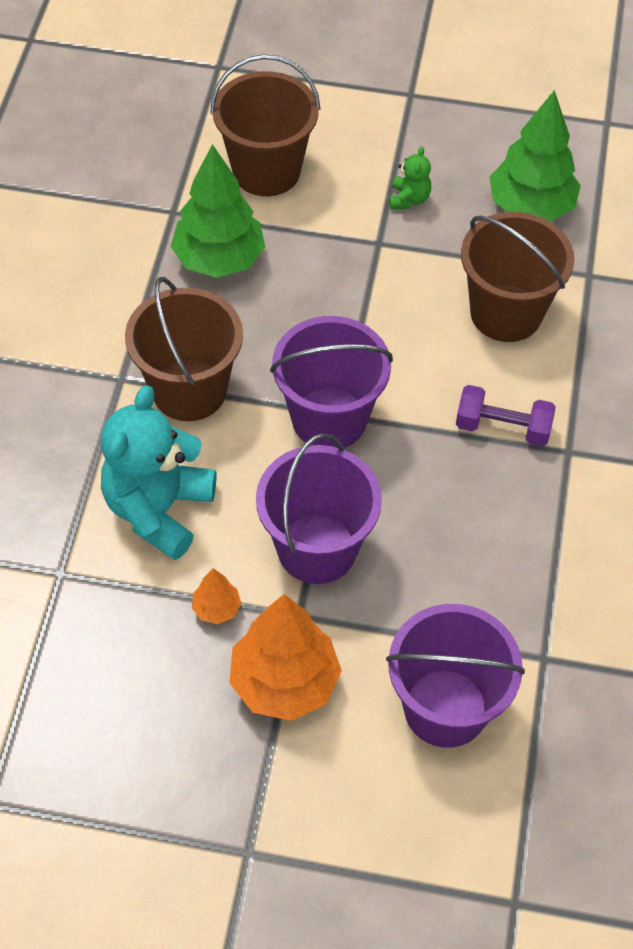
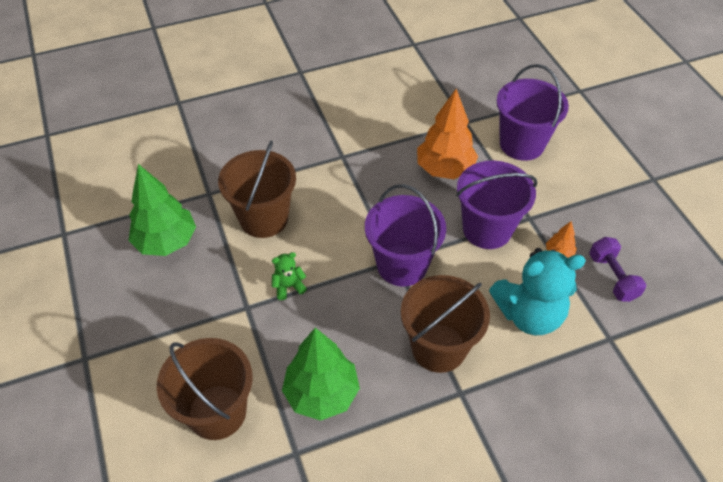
camera: 120 degrees left, 5 degrees down
(284, 682) = (568, 206): orange tree -> orange tree (445, 169)
(409, 199) = (196, 309): green teddy bear -> green teddy bear (288, 286)
(502, 427) = (347, 187): purple dumbbell -> purple dumbbell (612, 277)

